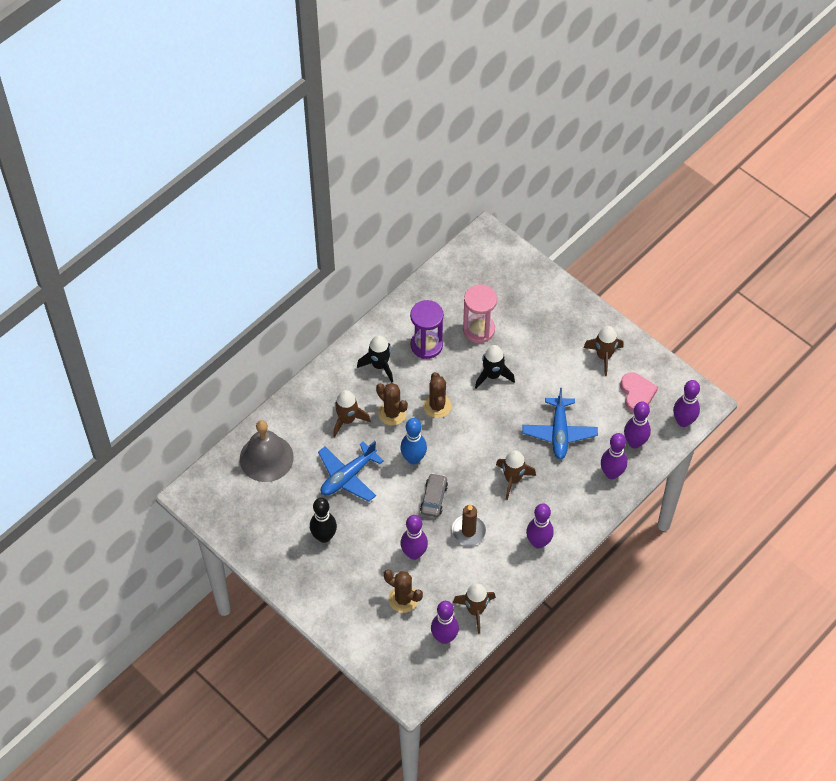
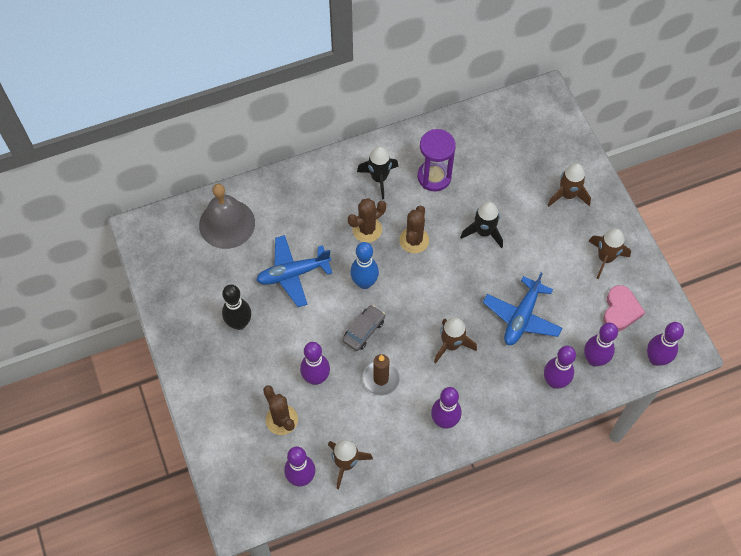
camera: 25 degrees right, 5 degrees up
(347, 420) = (321, 218): brown rocket -> brown rocket (567, 195)
(392, 413) = (367, 229): brown cactus -> brown cactus turned 75 degrees clockwise
(478, 329) = (492, 182): pink hourglass -> none

